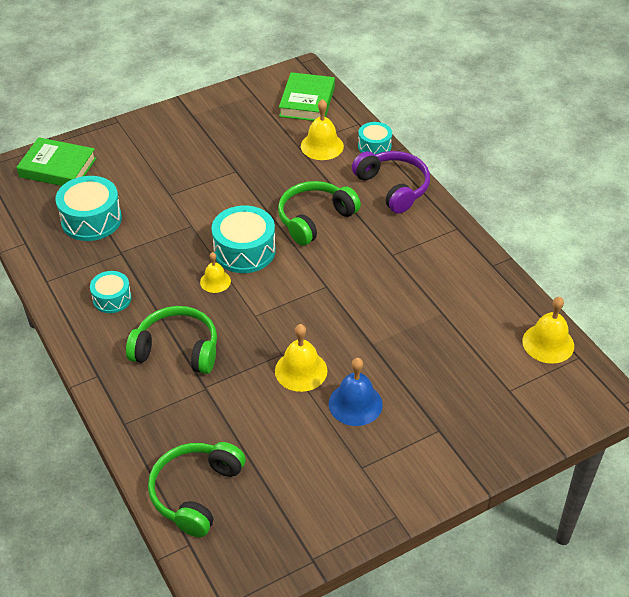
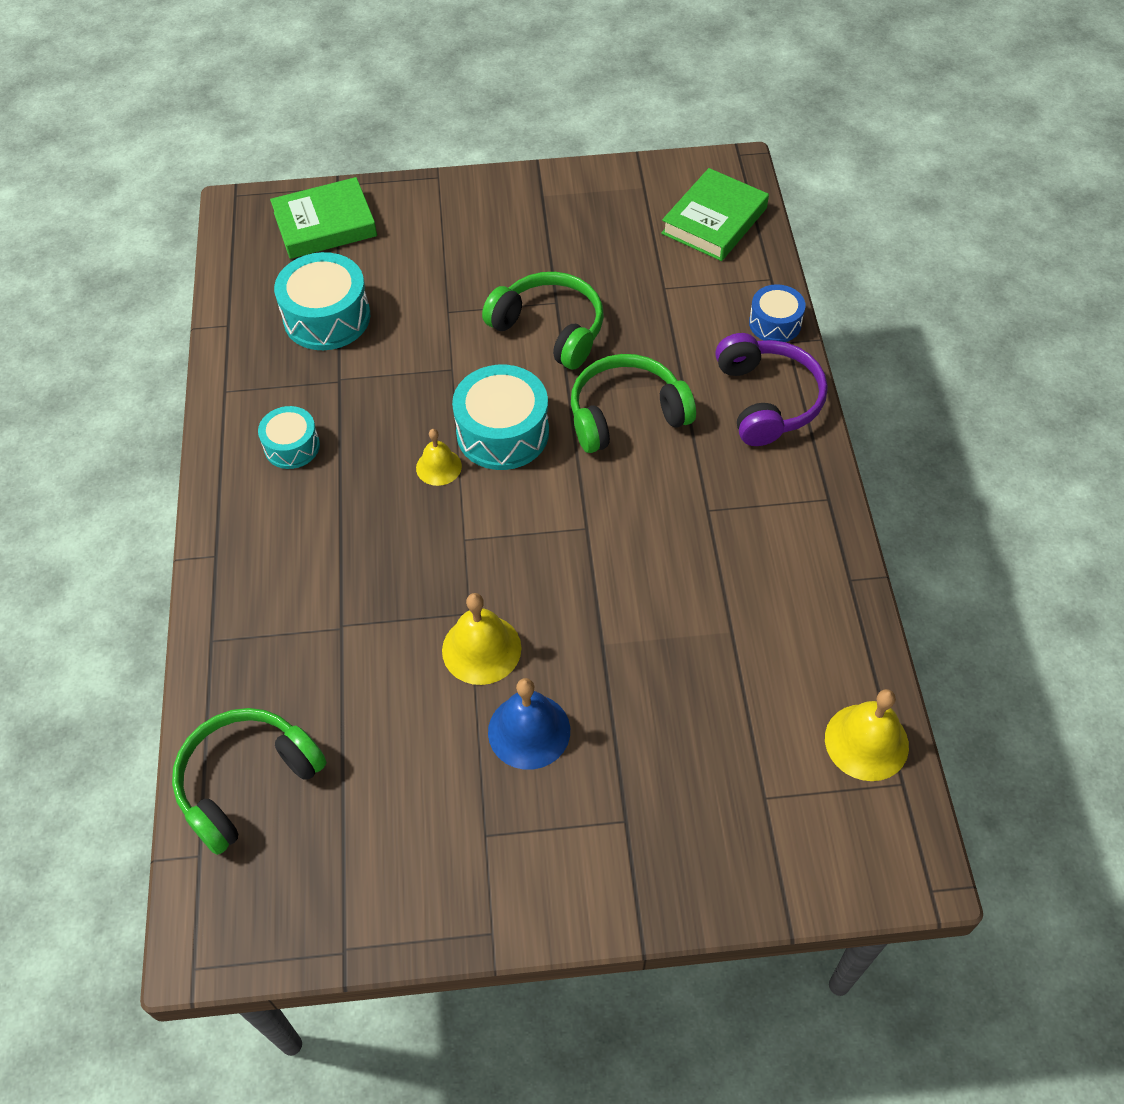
camera: 25 degrees right, 10 degrees up
(58, 167) = (325, 224): green book -> green book turned 60 degrees counterclockwise
(177, 350) = (334, 554): green headphones -> green headphones (550, 329)
(322, 146) = (698, 299): yellow bell -> none
(374, 146) = (775, 323): turquoise drum -> blue drum

